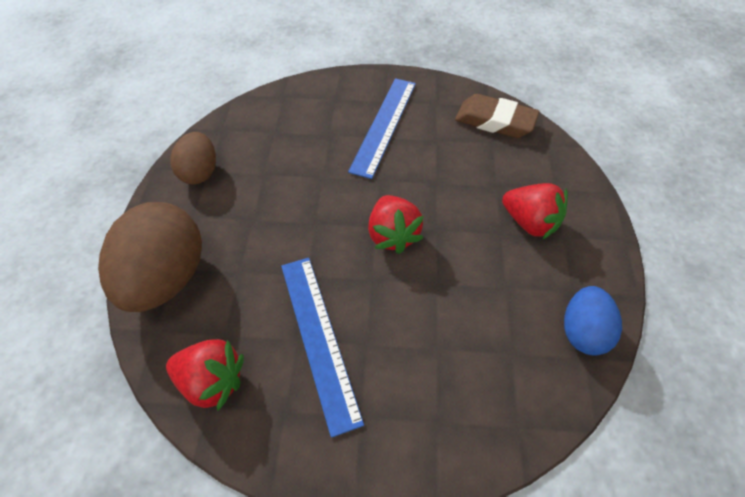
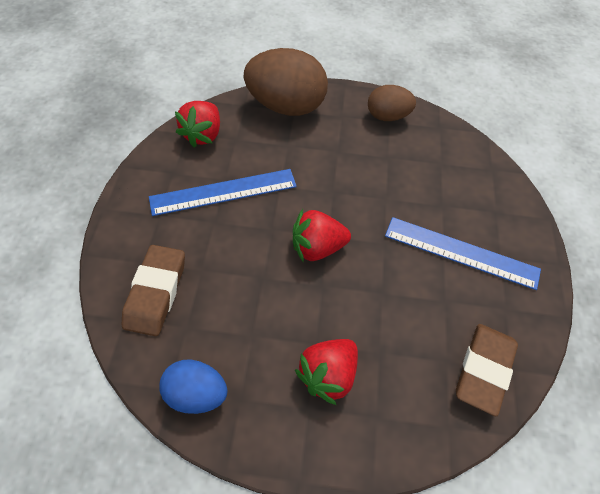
camera: 90 degrees right, 0 degrees up
(478, 396) = (156, 293): none -> brown eraser

